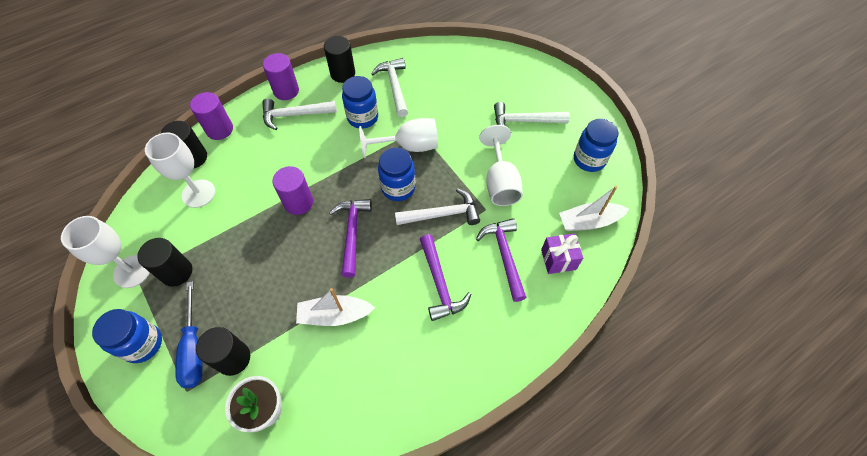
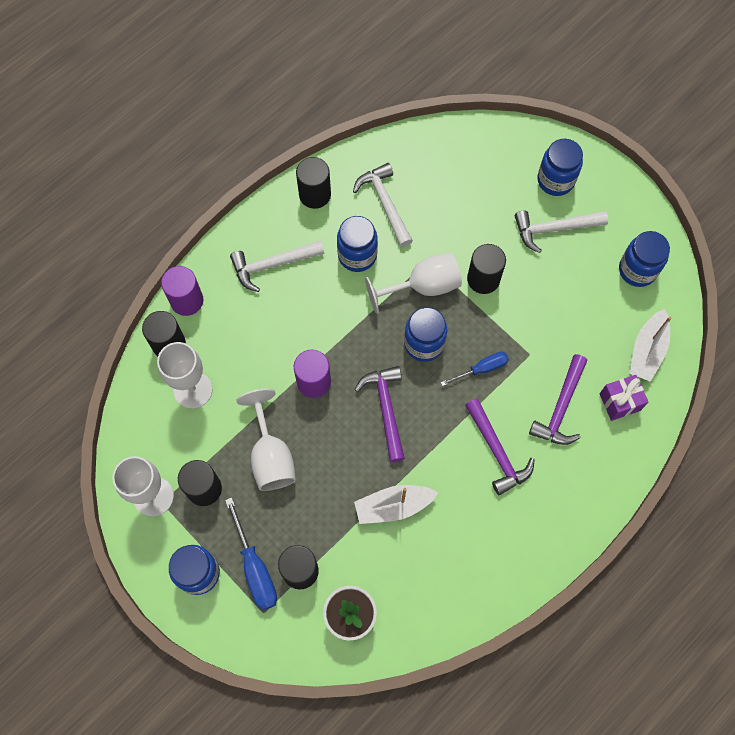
camera: 10 degrees left, 10 degrees up
(286, 91) = (251, 232): purple cylinder -> none
(442, 214) = (482, 369): white hammer -> blue screwdriver
(459, 148) = (483, 279): none -> black cylinder
(500, 183) = (539, 318): white goblet -> white goblet (271, 456)
(504, 256) = (560, 407): purple hammer -> purple hammer turned 135 degrees counterclockwise
(532, 89) = (555, 180): none -> blue jar
(589, 221) = (647, 350): white boat -> white boat turned 45 degrees counterclockwise

